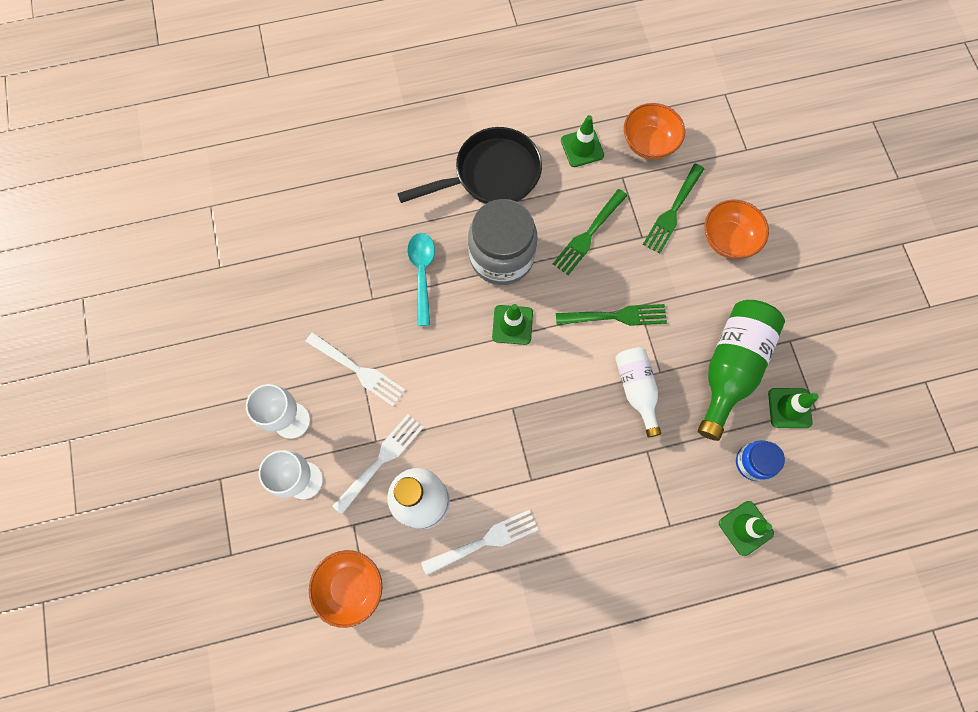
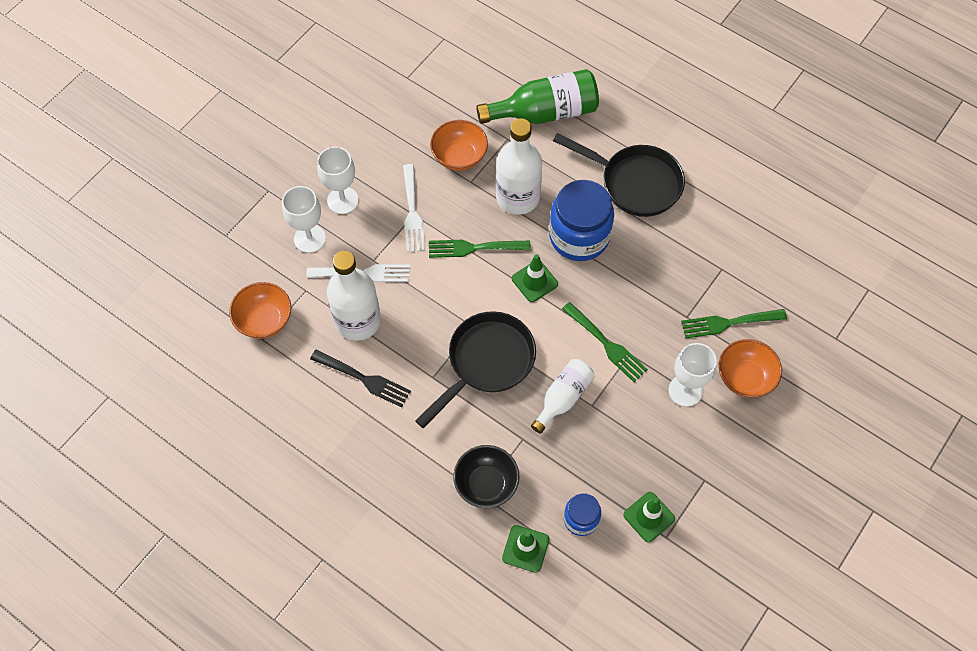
camera: 50 degrees right, 10 degrees down
(422, 274) = (517, 197): turquoise spoon -> white bottle
(485, 541) = (364, 379): white fork -> black fork
(501, 257) = (579, 236): grey jar -> blue jar
(554, 424) = (486, 362): none -> black pan
(582, 148) = (718, 225): green traffic cone -> none
(588, 234) = (652, 279): green fork -> green fork (474, 248)
(648, 143) = (768, 266): orange bowl -> orange bowl (459, 156)
(664, 514) = (486, 484): none -> black bowl
(704, 291) = (685, 390): none -> white goblet
(730, 368) = (641, 452): green bottle -> green bottle (544, 112)

